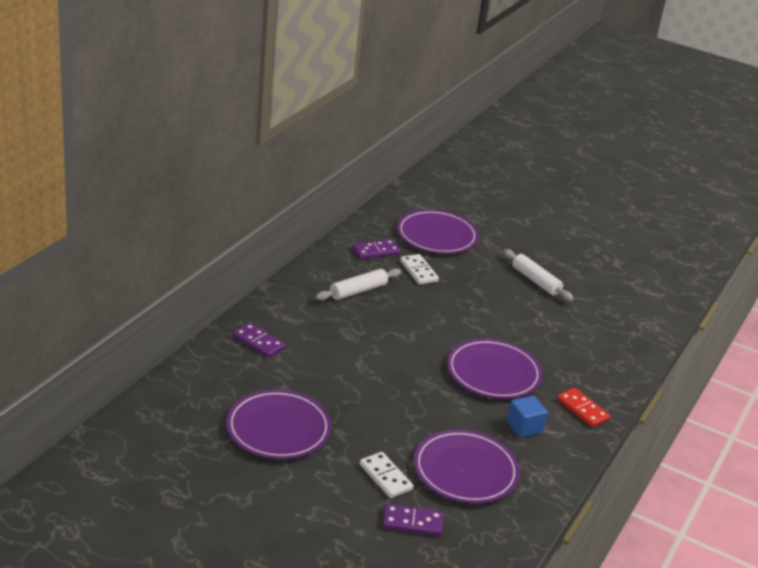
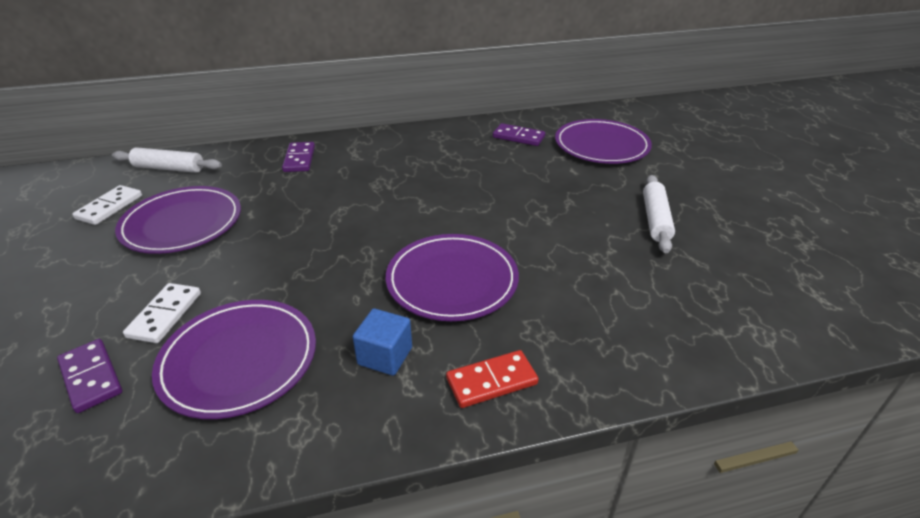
camera: 50 degrees right, 5 degrees up
(358, 291) = (448, 157): white rolling pin -> white rolling pin (169, 168)
(419, 271) = (533, 164): white domino -> white domino (110, 207)
(582, 409) = (491, 381): red domino -> red domino turned 60 degrees clockwise

